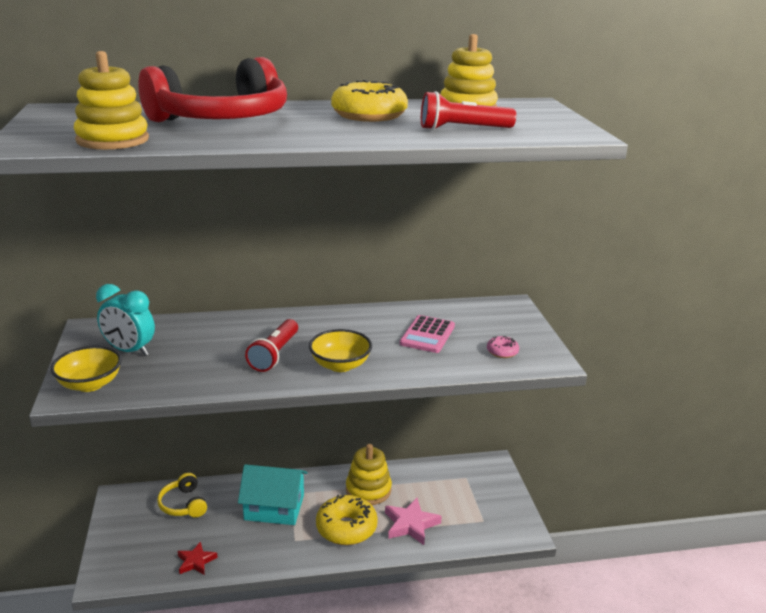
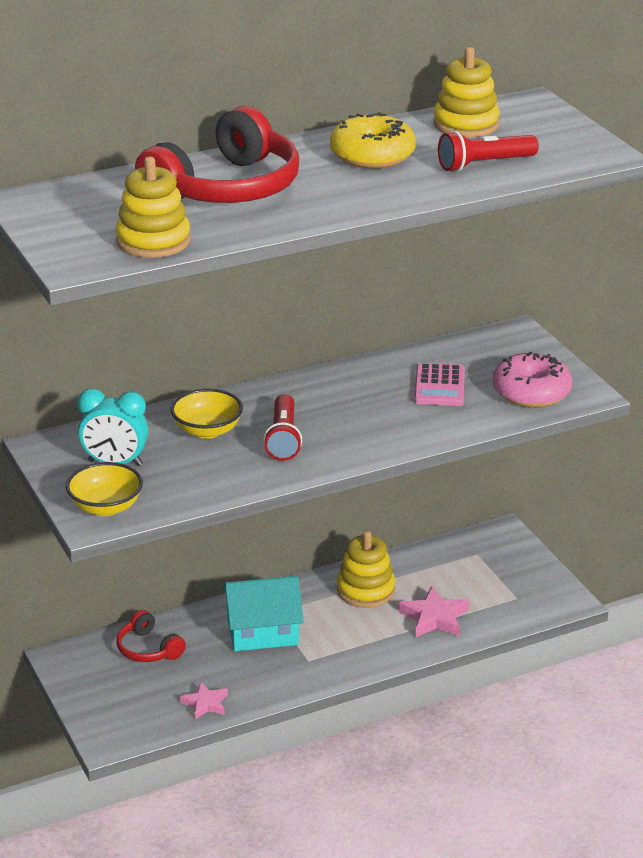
camera: 15 degrees left, 5 degrees up
(183, 504) = (148, 649): yellow headphones -> red headphones
(196, 561) = (205, 704): red star -> pink star
(340, 365) = (364, 438): yellow bowl -> yellow bowl (207, 430)
(346, 528) = (361, 636): yellow donut -> none
(502, 352) = (531, 392): pink donut -> pink donut, size x2.13

